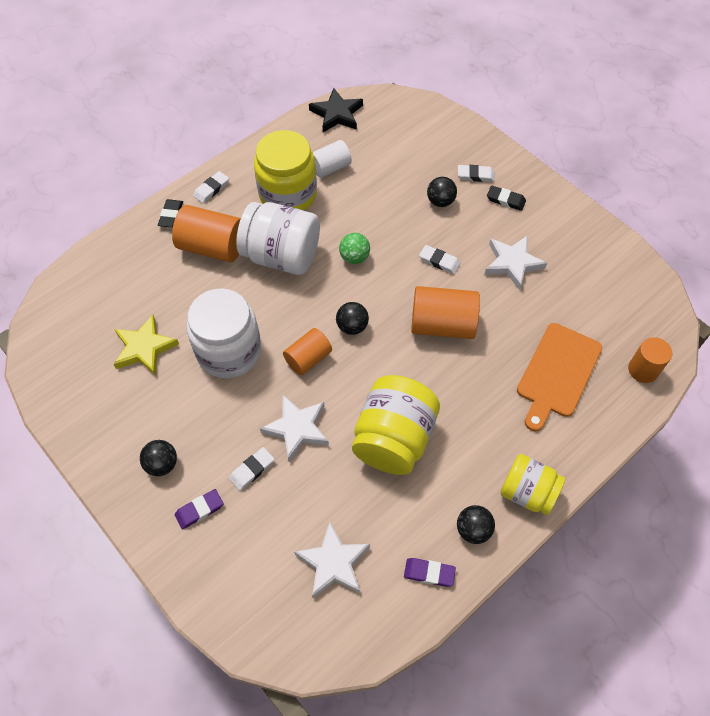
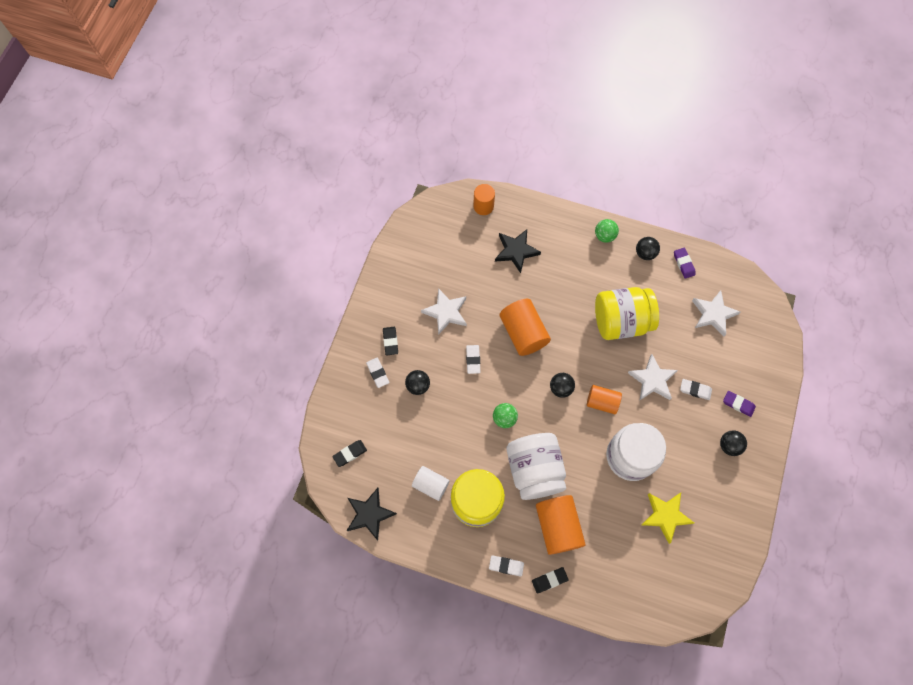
camera: 120 degrees left, 10 degrees up
(405, 122) = (350, 453): none -> black eraser
(527, 492) = (604, 236): yellow jar -> green ball
(557, 373) = (516, 251): orange cutting board -> black star

